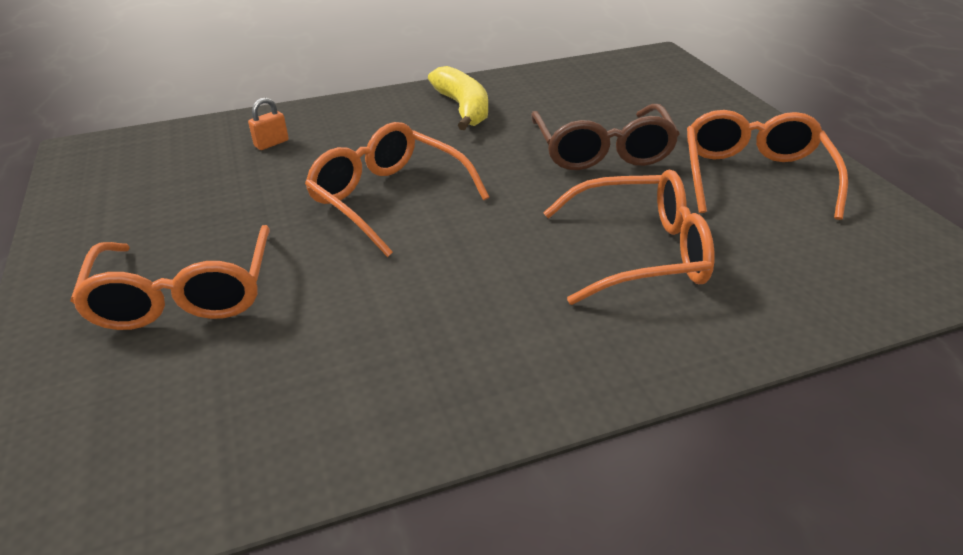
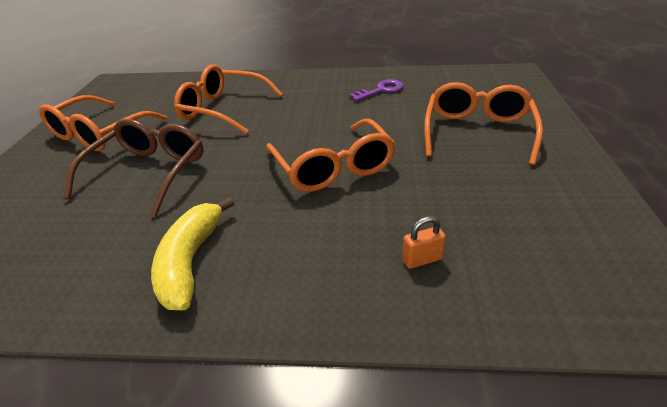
camera: 155 degrees left, 0 degrees up
(375, 372) = (381, 90): none -> purple key

